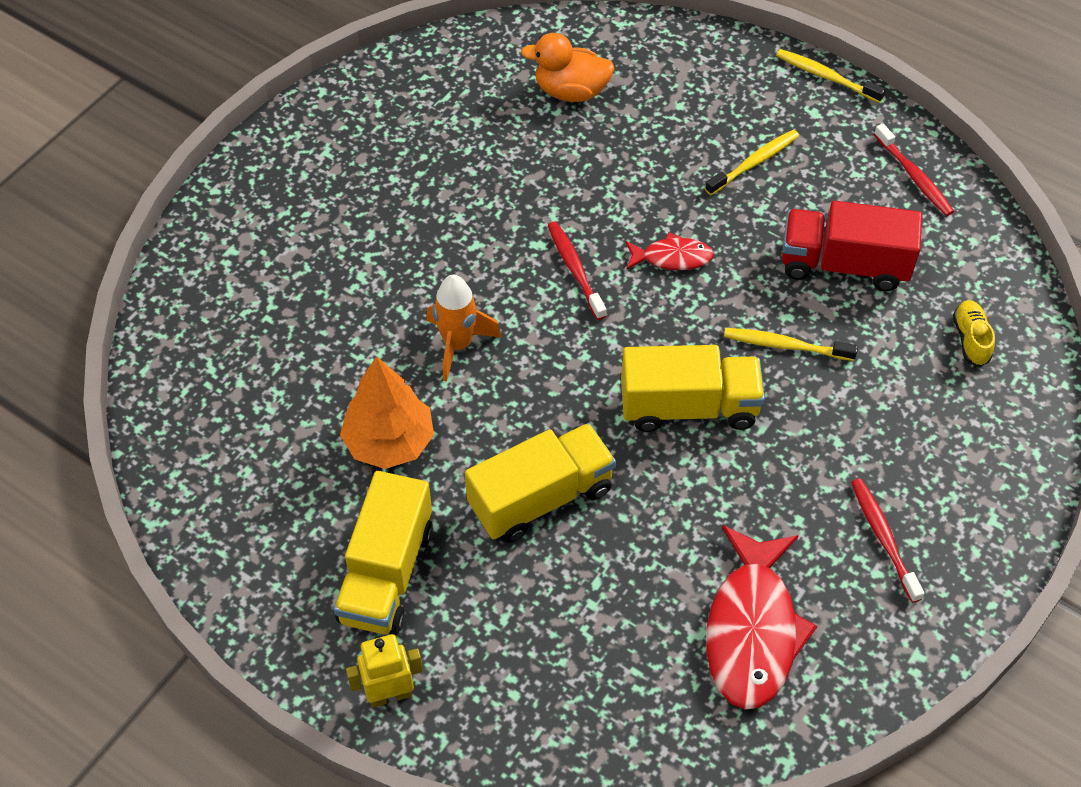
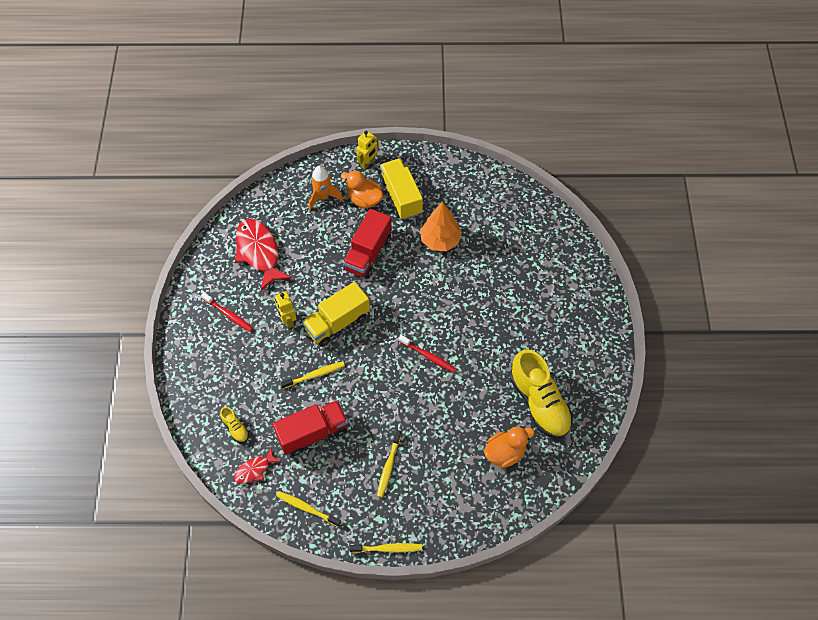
camera: 145 degrees right, 5 degrees up
(458, 345) = (448, 293): orange rocket -> orange rocket (323, 197)
(462, 614) = (364, 199): none -> orange duck
(464, 120) = (539, 403): none -> yellow shoe
(541, 498) = (368, 253): yellow truck -> red truck
(672, 257) = (391, 388): red fish -> red fish (254, 469)
(776, 461) = (288, 321): none -> yellow robot
(914, 176) = (307, 508): red toothbrush -> yellow toothbrush

